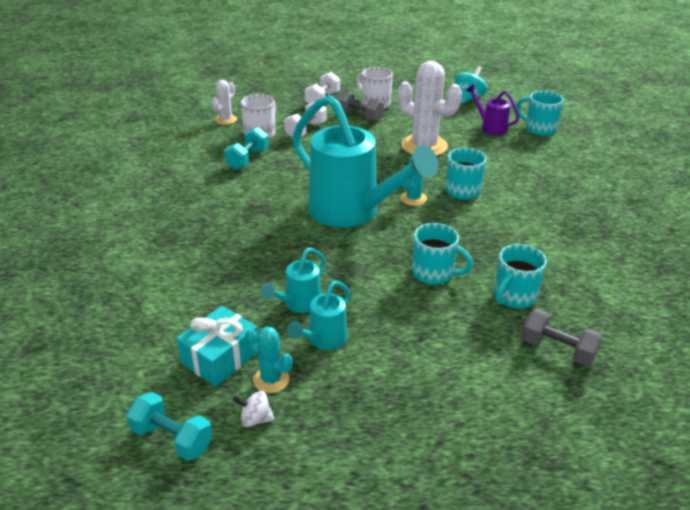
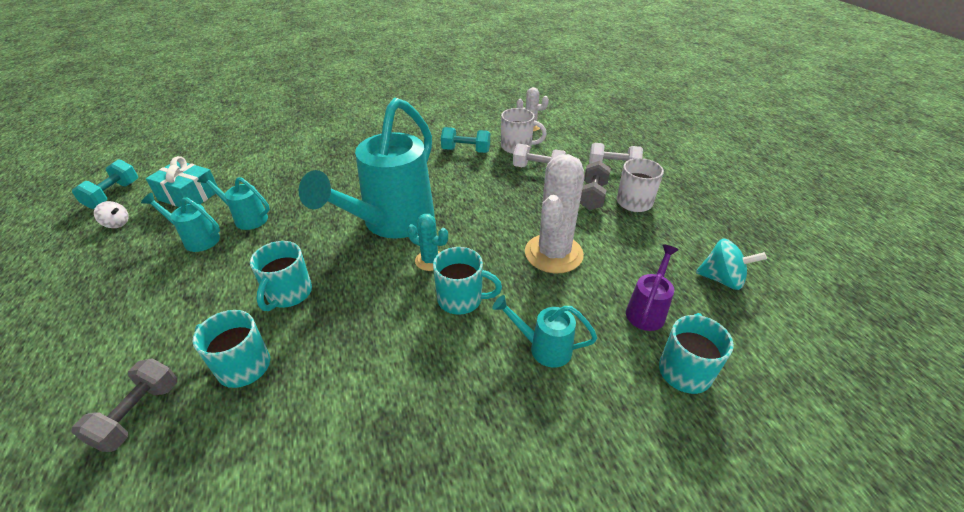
camera: 75 degrees right, 5 degrees up
(255, 419) = (117, 224): white spinning top -> white spinning top turned 120 degrees clockwise
(271, 379) = (157, 222): turquoise cactus -> none
(515, 167) = (543, 348): none -> turquoise watering can

